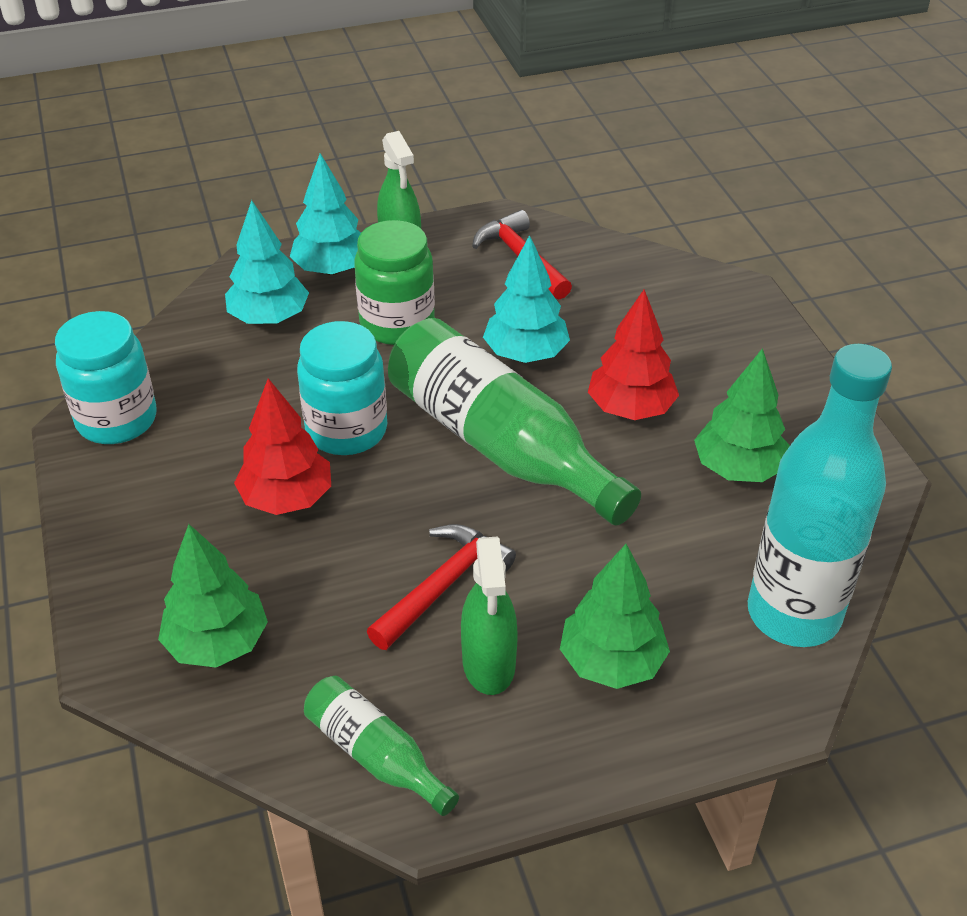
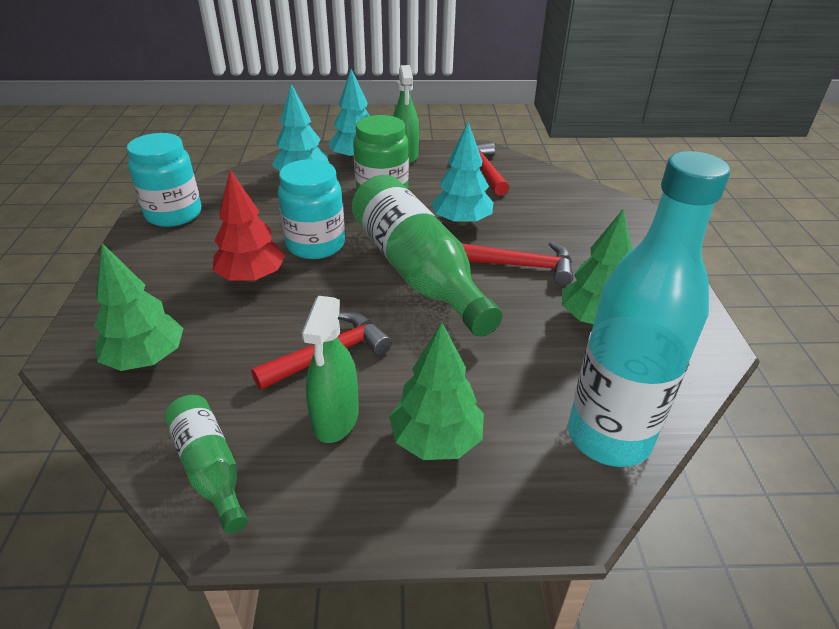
camera: 15 degrees right, 5 degrees down
(631, 408) = (524, 266): red tree -> red hammer

